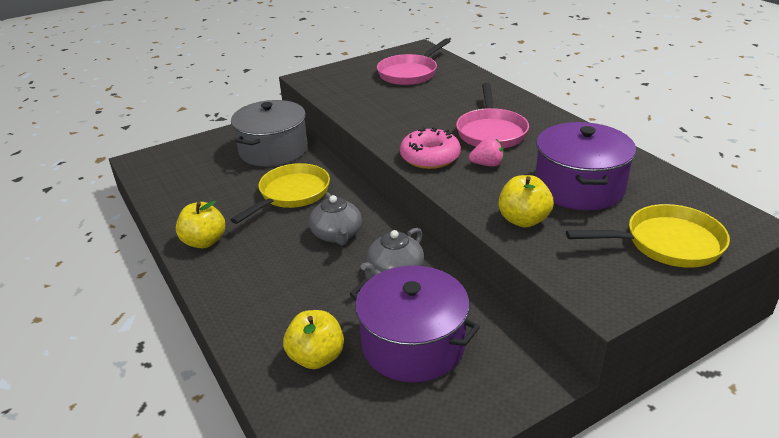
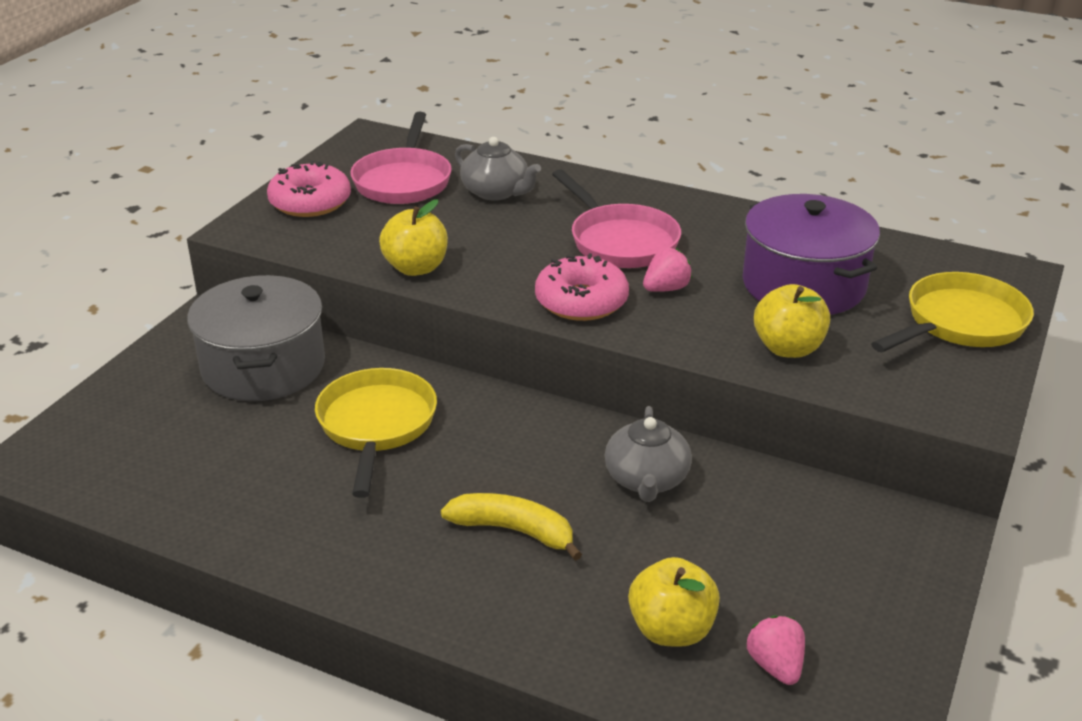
camera: 35 degrees left, 0 degrees up
(204, 242) = (321, 546): yellow apple -> yellow apple (416, 268)
(297, 270) = (514, 530): none -> yellow banana
(337, 235) = (513, 460): grey teapot -> grey teapot (496, 192)
(350, 405) = (775, 666): none -> pink strawberry
(352, 73) = (310, 202): none -> pink donut
(413, 344) = (767, 560): purple pot -> none

